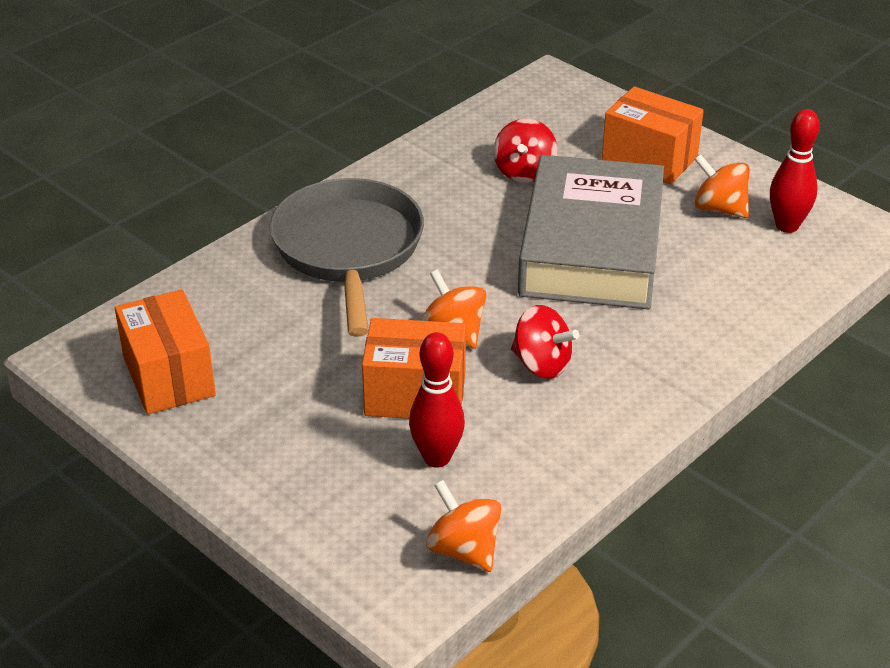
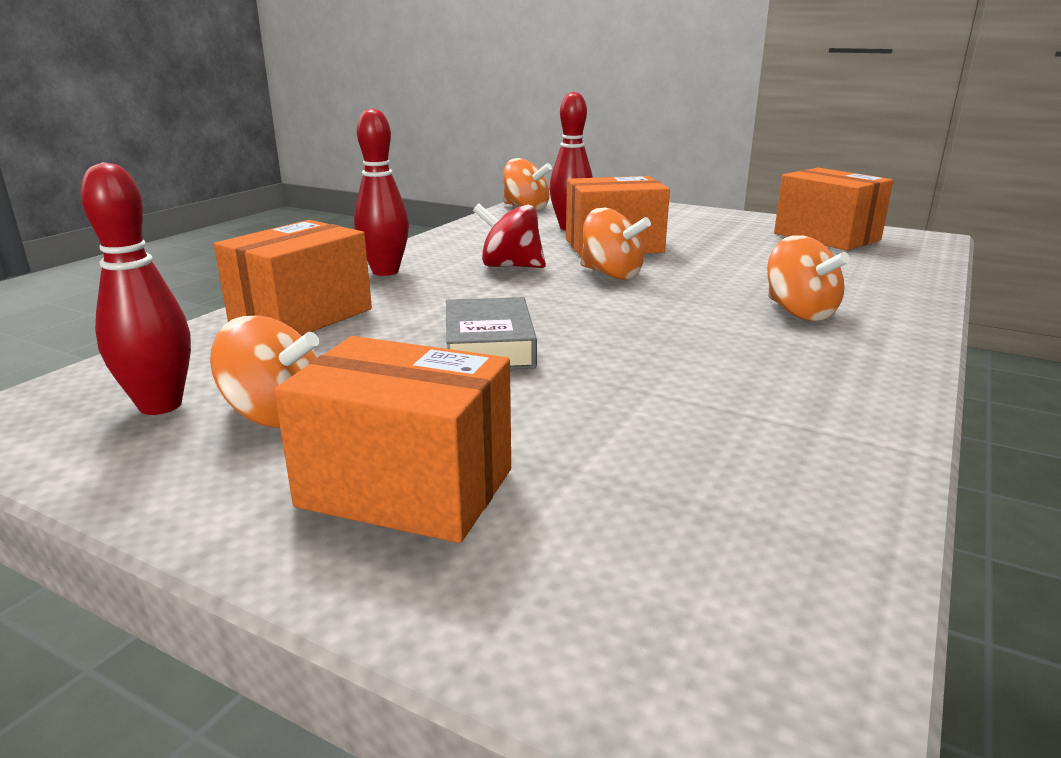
camera: 165 degrees right, 15 degrees down
(348, 250) = (799, 312): grey pan -> orange spinning top
(524, 172) = (650, 427): red spinning top -> none
(591, 248) = (489, 346): grey book -> grey book, size x0.45
(664, 374) = (385, 271): none -> red bowling pin
(728, 307) = (301, 316): none -> orange box

